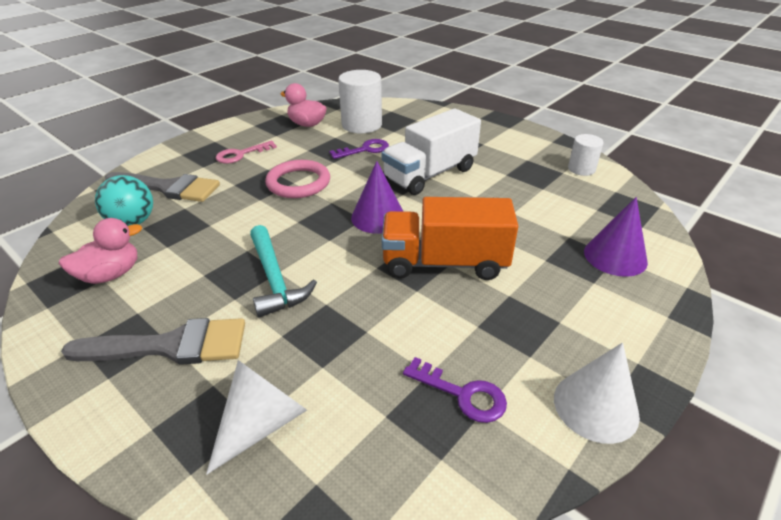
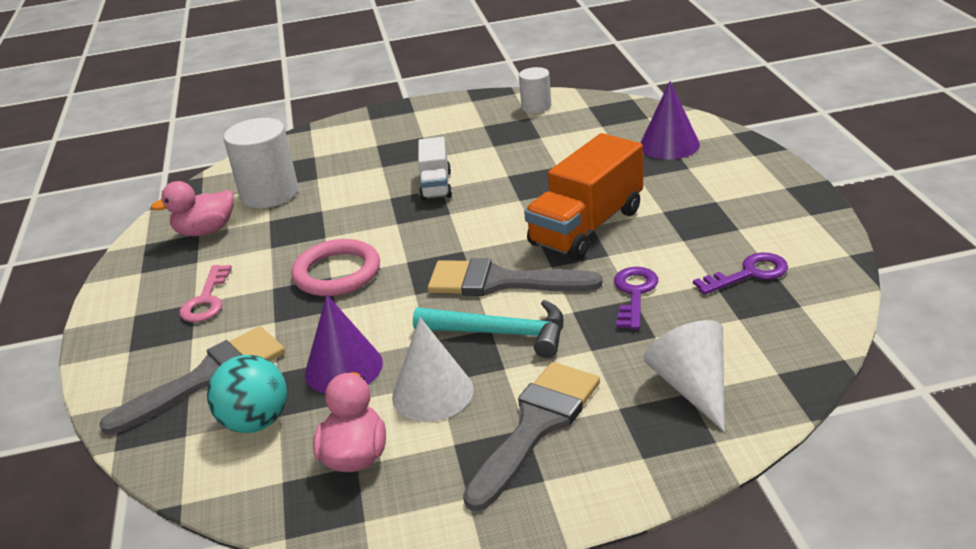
camera: 50 degrees left, 5 degrees down
(337, 252) = (500, 282): none -> grey brush
(365, 150) = (329, 209): purple key -> purple key (634, 293)
(378, 217) = (472, 240): purple cone -> purple cone (343, 368)
(430, 174) = (436, 185): white truck -> white truck, size x0.57
(595, 406) = (808, 221): white cone -> white cone (432, 393)

